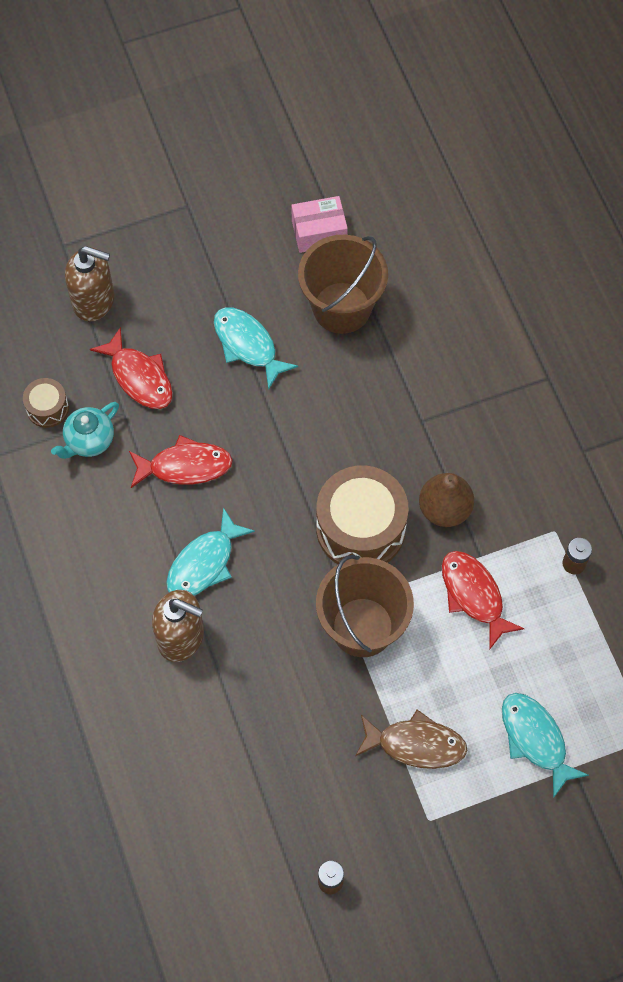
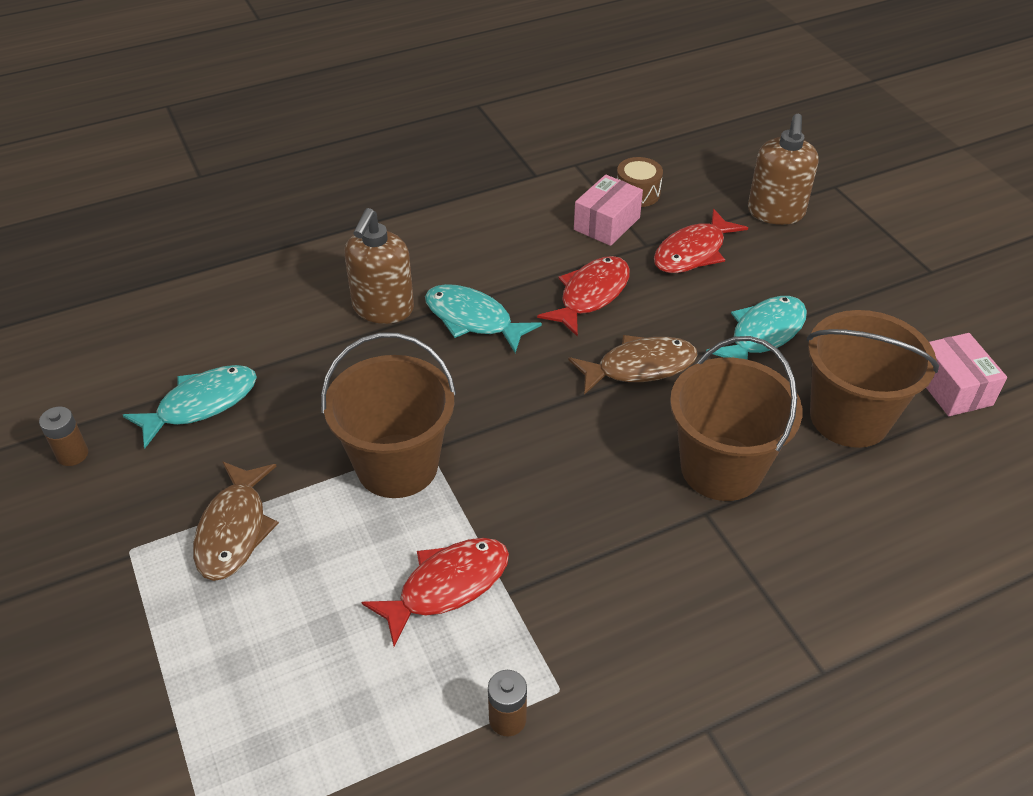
camera: 85 degrees right, 20 degrees down
(89, 441) = (607, 224): turquoise teapot -> pink box
(185, 466) = (591, 295): red fish -> red fish turned 135 degrees counterclockwise
(275, 441) = (639, 367): none -> brown fish
(360, 528) = (534, 456): brown drum -> none
(383, 403) = (721, 468): none -> brown bucket
(444, 509) = (575, 545): brown pear -> none
(535, 739) = (225, 673): turquoise fish -> turquoise fish (201, 404)

